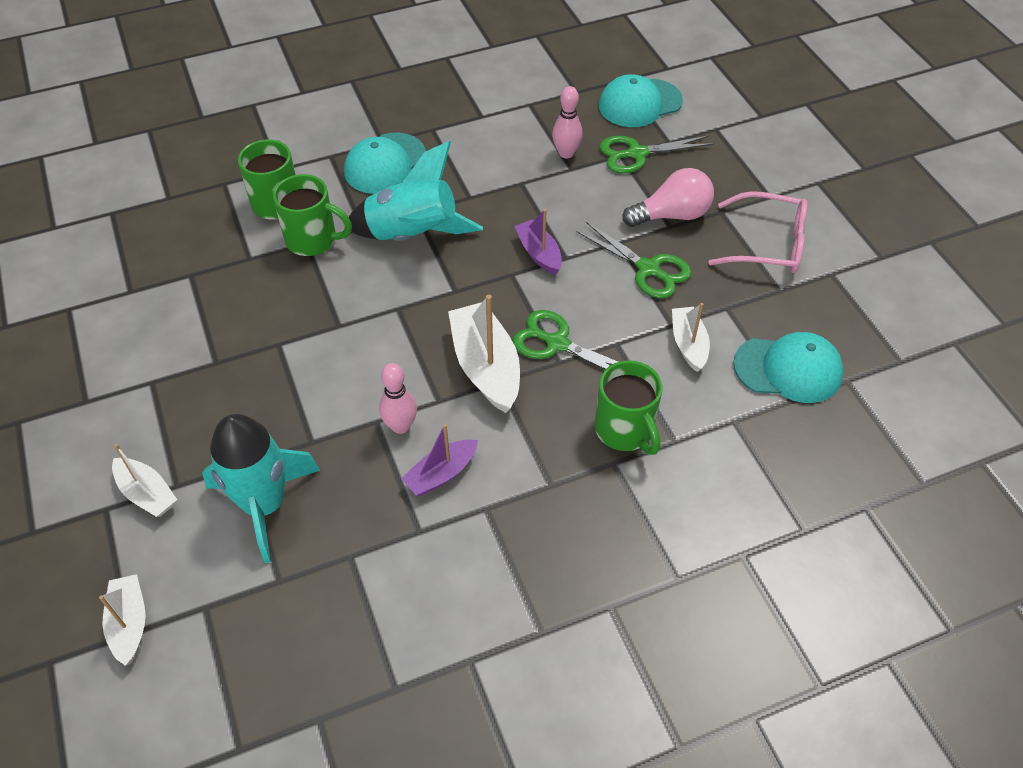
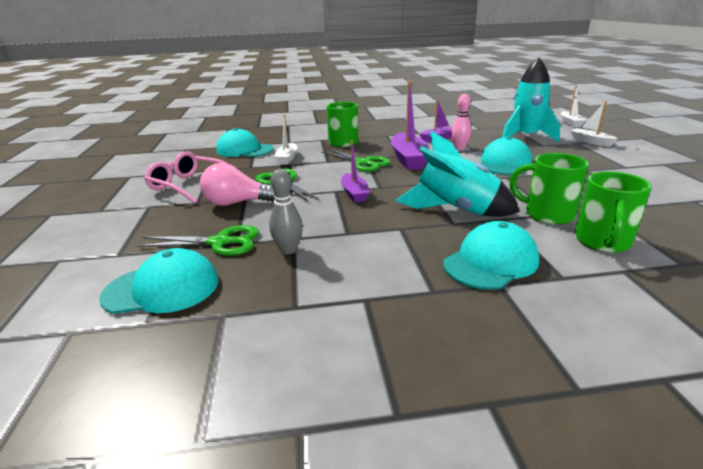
camera: 165 degrees left, 25 degrees down
(332, 371) = (504, 163): none -> turquoise cap
(486, 366) = (408, 159): white boat -> purple boat
(566, 153) = (288, 250): pink bowling pin -> grey bowling pin

